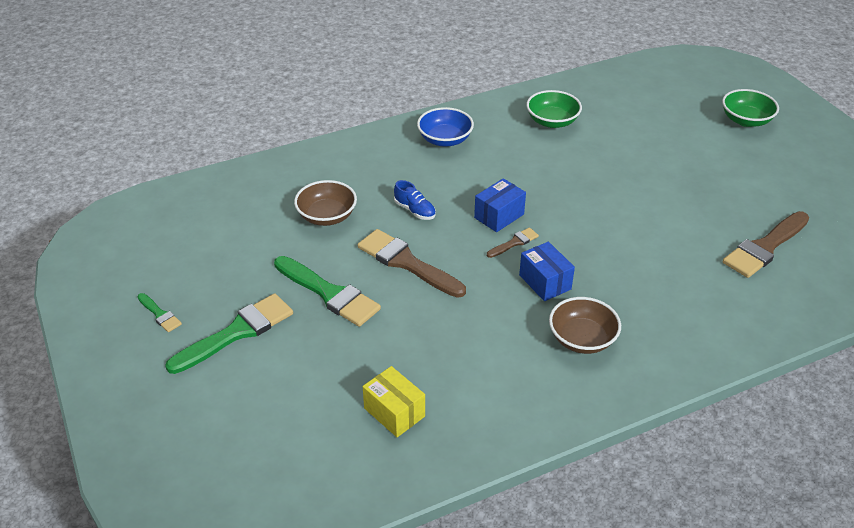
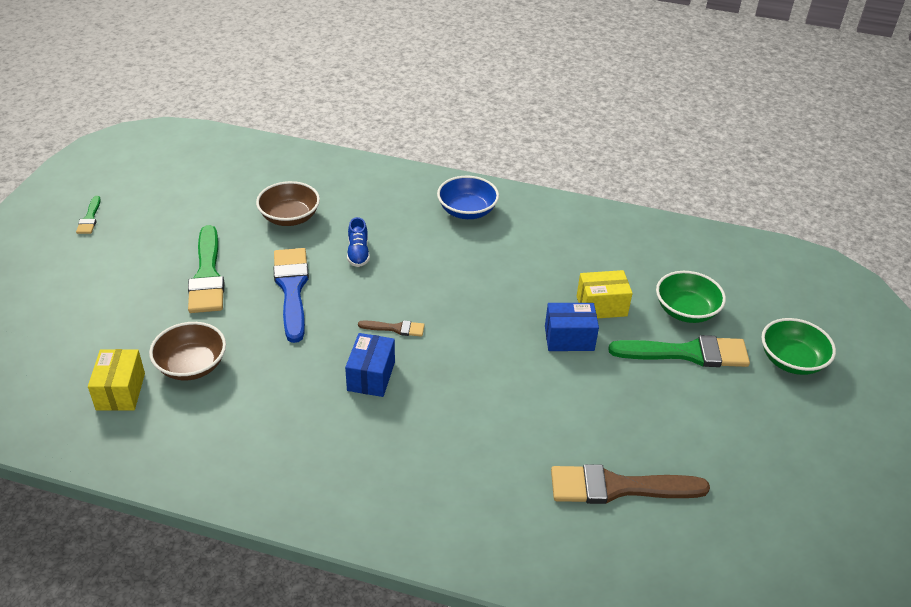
camera: 40 degrees right, 0 degrees up
(236, 333) = (113, 262): green brush -> green brush (686, 353)
(407, 263) = (292, 289): brown brush -> blue brush
(499, 216) = (416, 299): blue box -> blue box (569, 338)
(552, 121) = (585, 249): green bowl -> green bowl (686, 311)
(582, 339) = (329, 442): brown bowl -> brown bowl (191, 365)
(611, 151) = (601, 306): none -> yellow box

